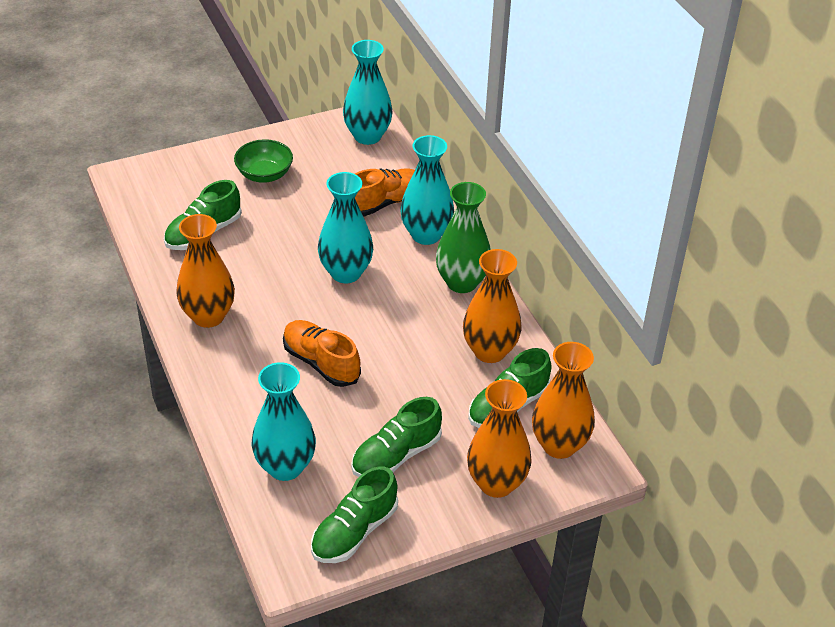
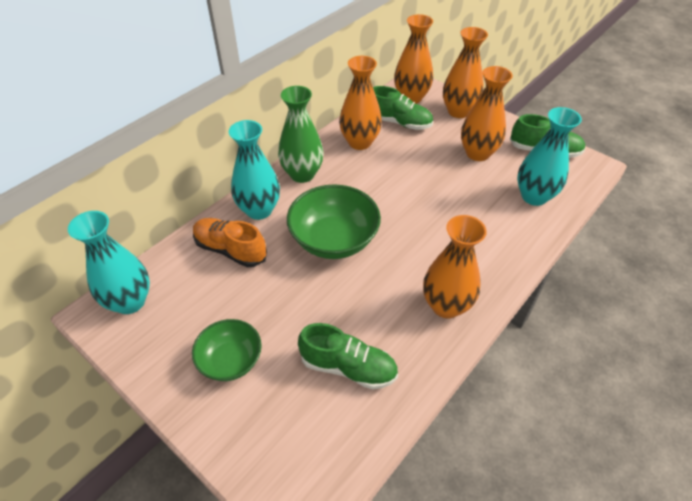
camera: 115 degrees left, 5 degrees up
(321, 363) = (436, 216): orange shoe -> none
(346, 273) = (334, 240): turquoise vase -> green bowl
(396, 455) = (477, 153): green shoe -> orange vase

